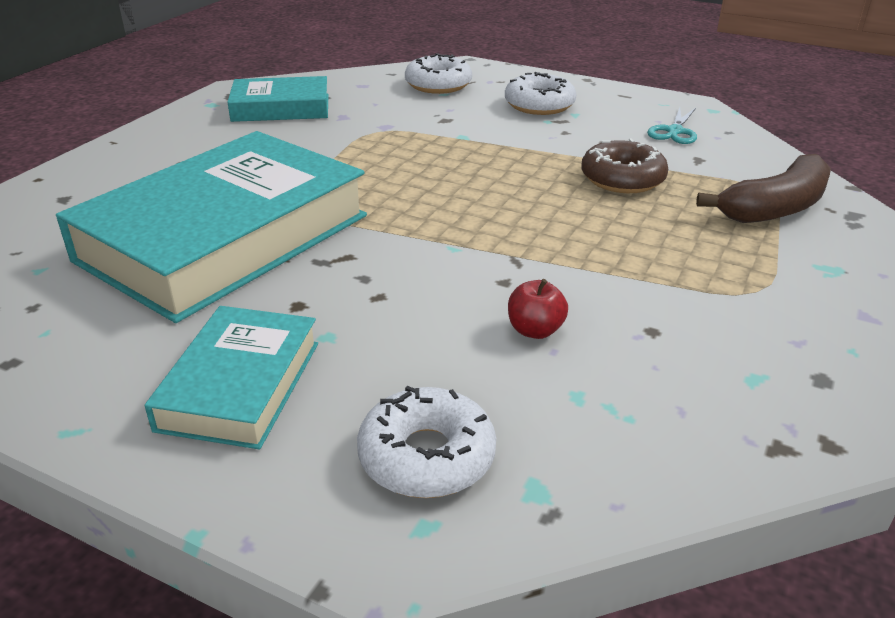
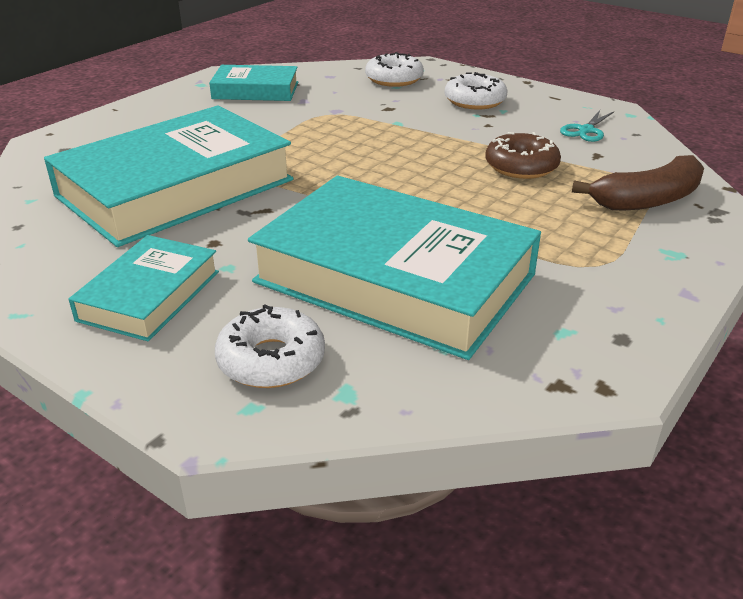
camera: 10 degrees right, 0 degrees up
(535, 330) = (394, 278): red apple -> turquoise book

